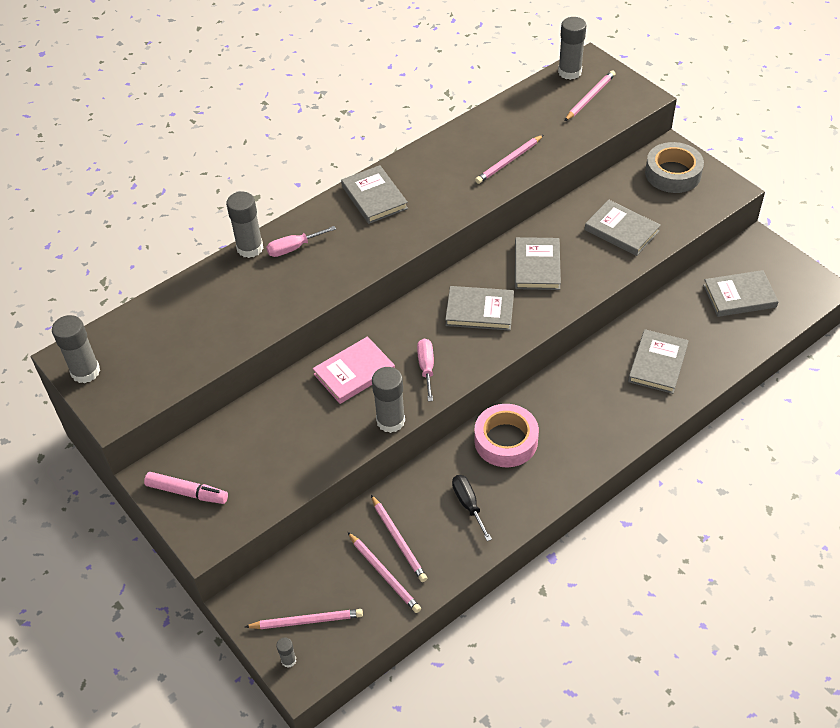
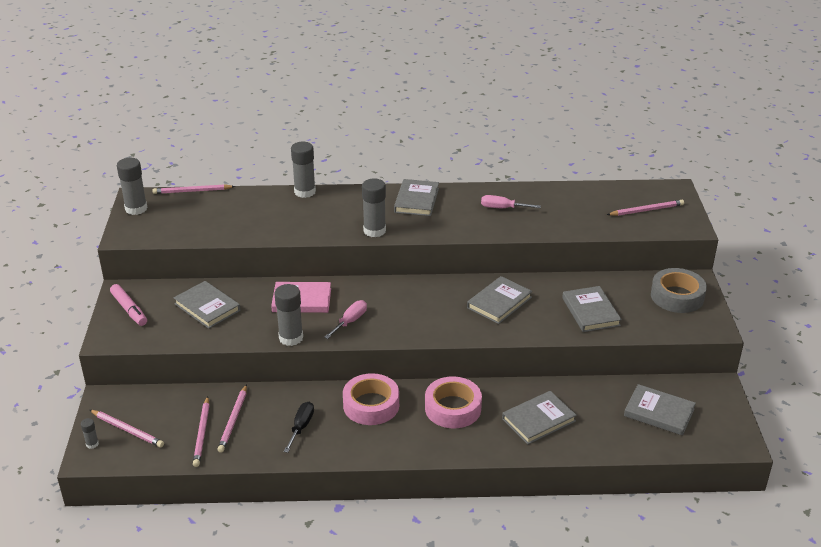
camera: 35 degrees right, 15 degrees down
(293, 248) = (330, 204): pink screwdriver -> pink screwdriver (502, 208)
(479, 311) = (426, 308): grey book -> grey book (207, 307)
(509, 161) = (536, 221): pink pencil -> pink pencil (192, 191)
(569, 72) = (650, 189): grey glue stick -> grey glue stick (374, 231)
(578, 398) = (453, 408): none -> pink tape

